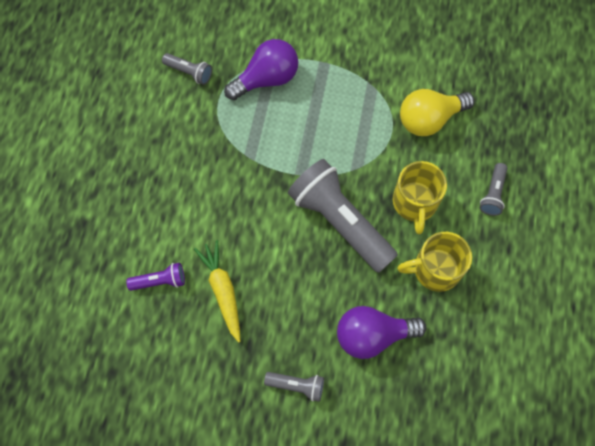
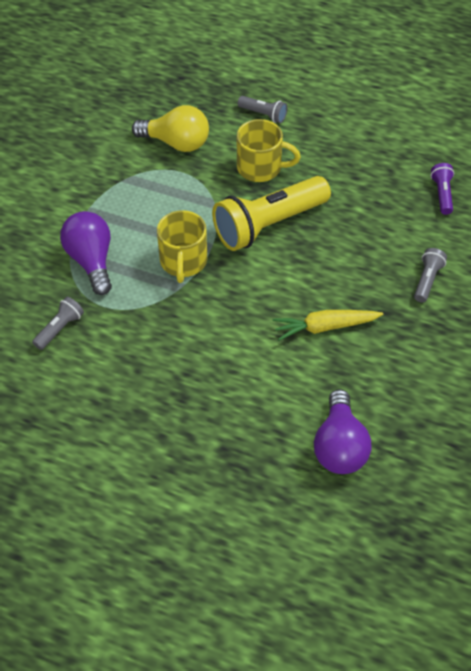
camera: 80 degrees left, 15 degrees down
(160, 281) = (305, 380): purple flashlight -> purple flashlight (442, 194)
(340, 221) = (268, 224): grey flashlight -> yellow flashlight
(372, 335) = (385, 218): purple light bulb -> purple light bulb (339, 446)
(429, 119) = (176, 143): yellow light bulb -> yellow light bulb turned 60 degrees counterclockwise
(435, 269) = (328, 165): yellow mug -> yellow mug (183, 261)

